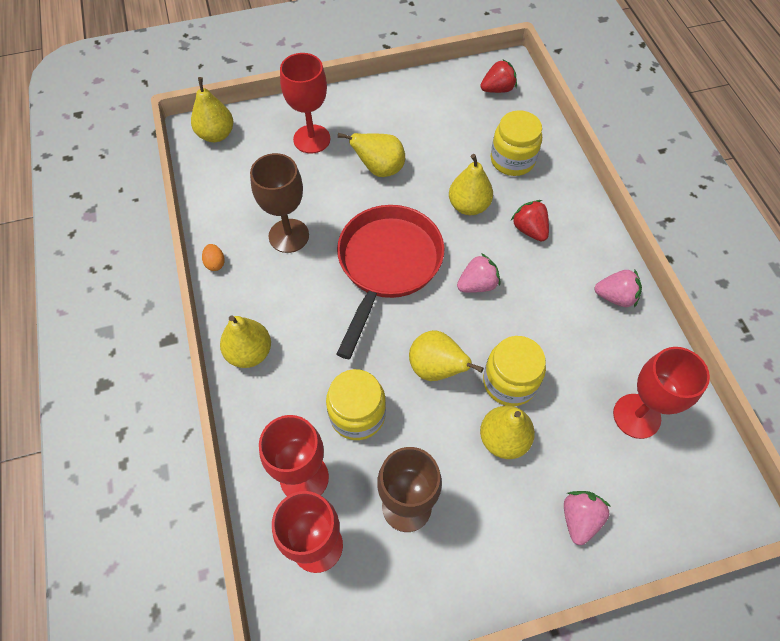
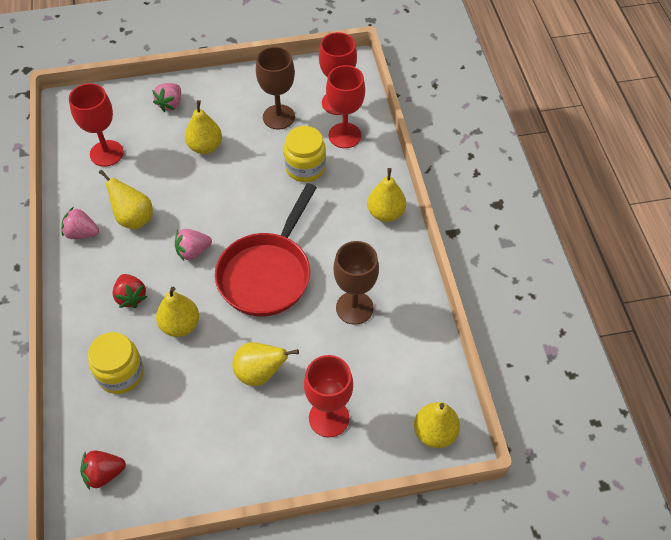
camera: 175 degrees left, 5 degrees down
(215, 263) = (420, 287): orange egg -> none
(436, 368) = (242, 192): yellow pear -> yellow pear (133, 218)
(509, 382) = (189, 180): yellow jar -> none

